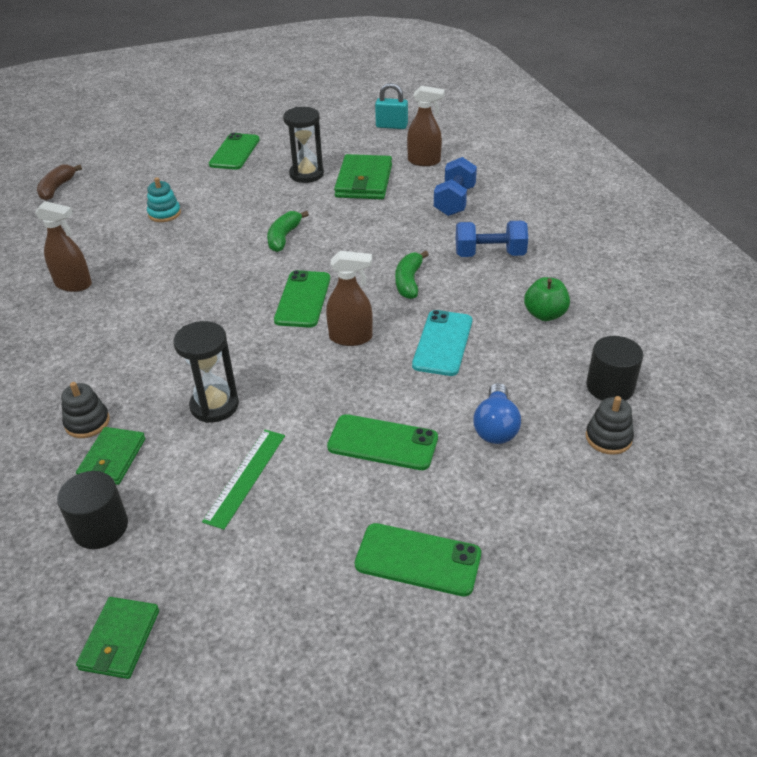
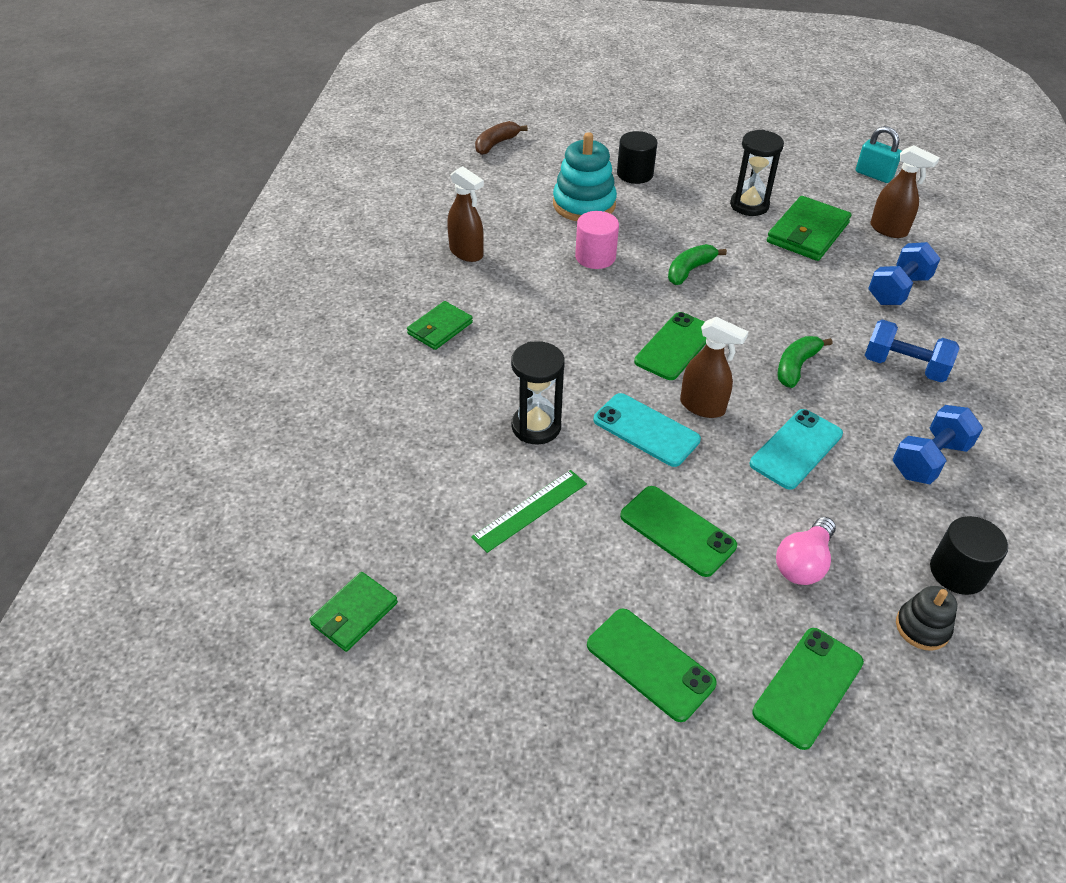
camera: 25 degrees right, 5 degrees up
(87, 422) = (417, 398): black stacking toy -> none
(100, 527) = (384, 503): black cylinder -> black cylinder (635, 174)
(112, 458) = (423, 442): green wallet -> green wallet (440, 328)
(164, 214) = (584, 204): turquoise stacking toy -> turquoise stacking toy, size x1.82
(196, 251) = (595, 257): none -> pink cylinder
(234, 152) = (686, 156): green phone -> green phone (808, 687)
(313, 373) = (646, 430): none -> turquoise phone
(496, 427) = (803, 563): blue light bulb -> pink light bulb
(545, 314) = (929, 460): green apple -> blue dumbbell

